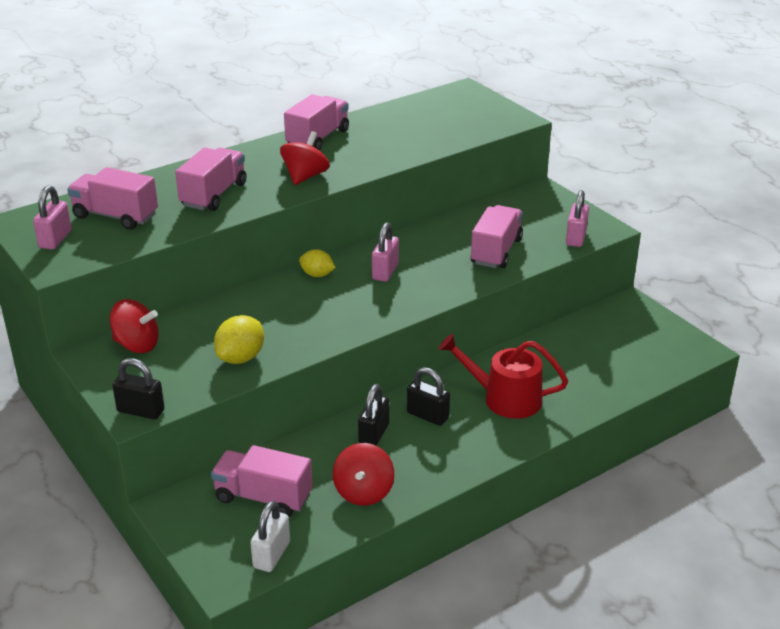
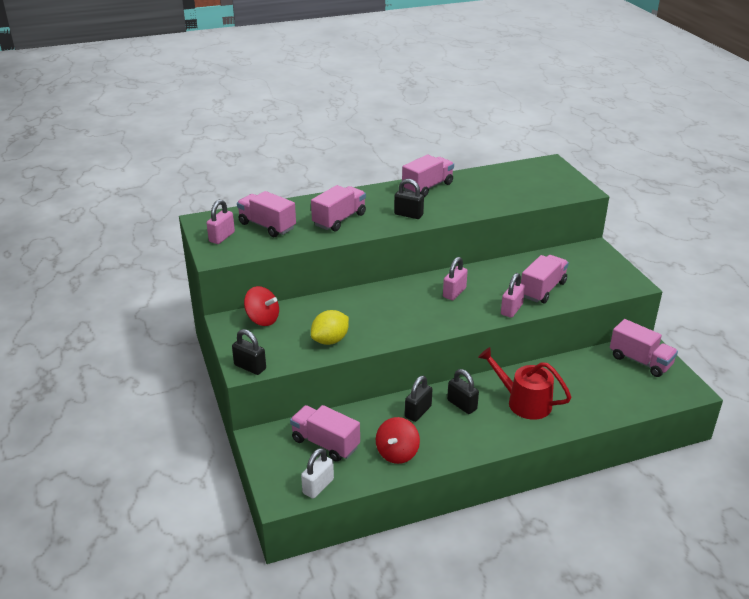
camera: 15 degrees right, 0 degrees up
(305, 176) = (408, 214): red spinning top -> black padlock
(317, 275) = (404, 288): yellow lemon -> none
(576, 238) = (608, 288): pink padlock -> pink padlock (511, 309)
(629, 324) = (640, 361): none -> pink truck

